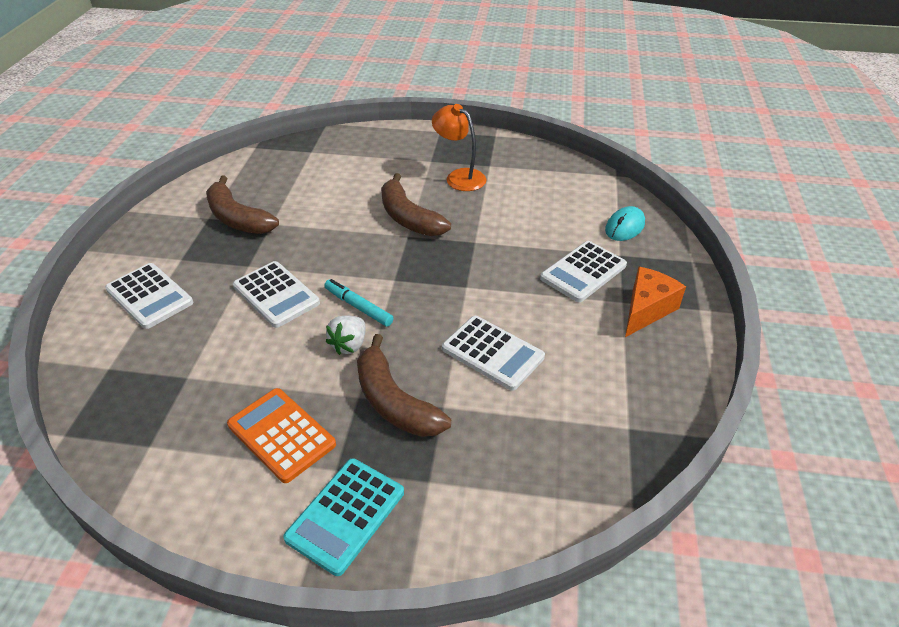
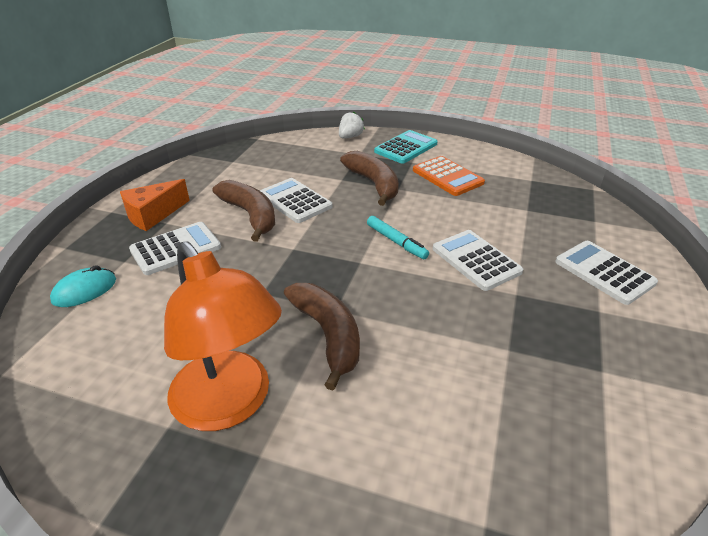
camera: 170 degrees left, 5 degrees down
(237, 218) = (559, 364): brown banana -> brown banana (250, 215)
(349, 345) = (404, 216): white strawberry -> white strawberry (350, 137)
(459, 177) = (230, 405): orange lamp -> orange lamp, size x1.60

